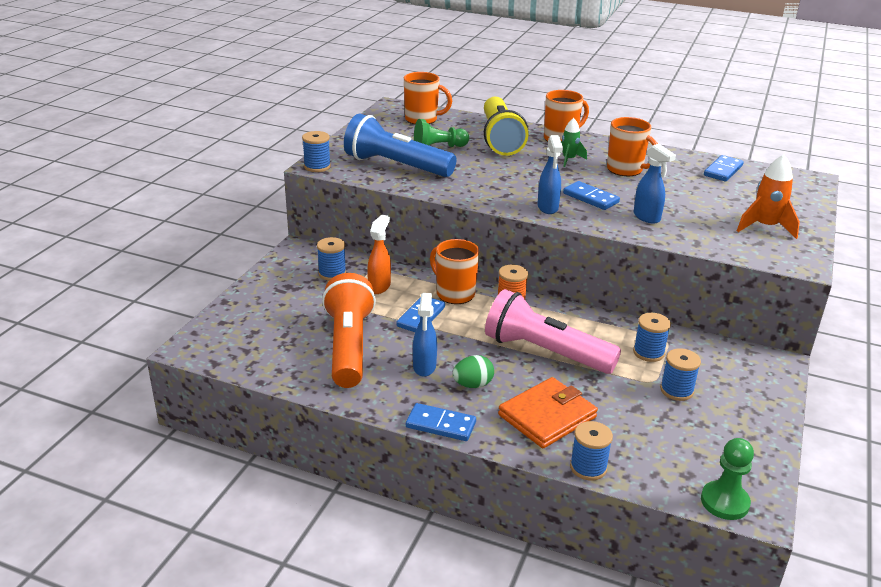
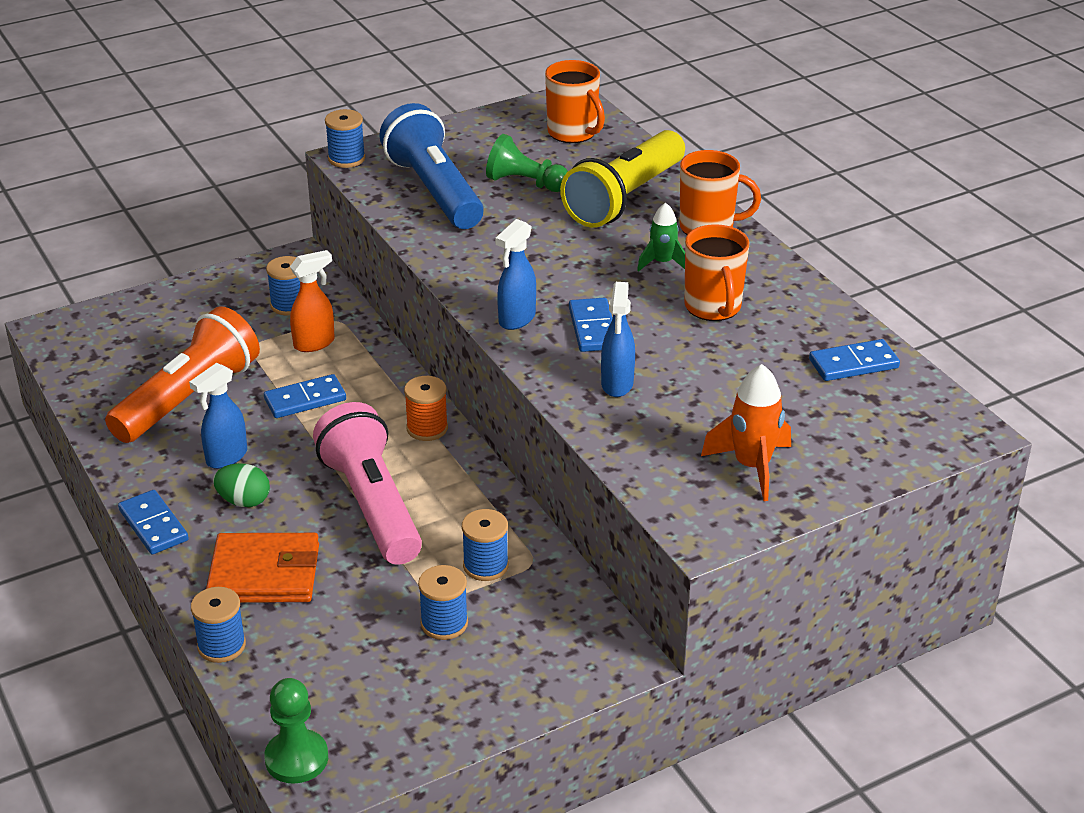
camera: 40 degrees right, 5 degrees up
(454, 293) = (380, 389): orange mug -> none

